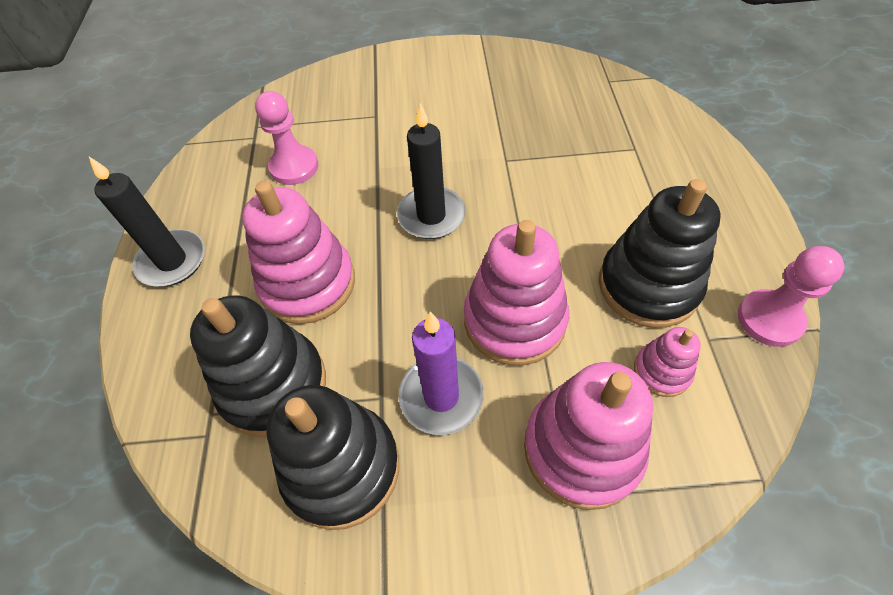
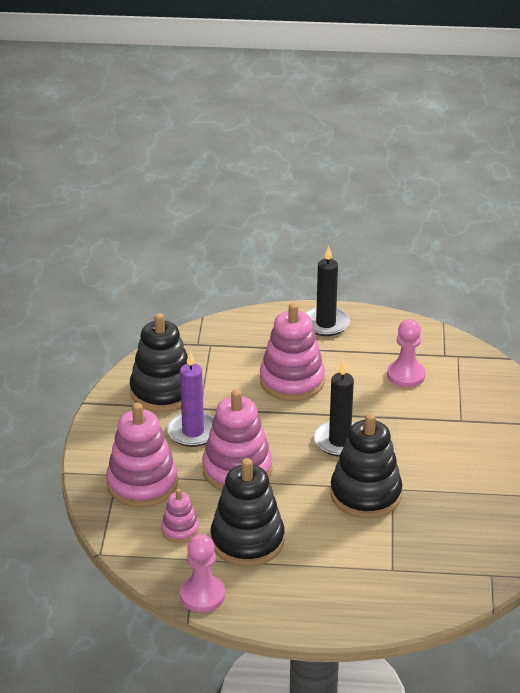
camera: 95 degrees right, 20 degrees down
(273, 385) = (220, 367): black stacking toy -> black stacking toy (365, 494)

